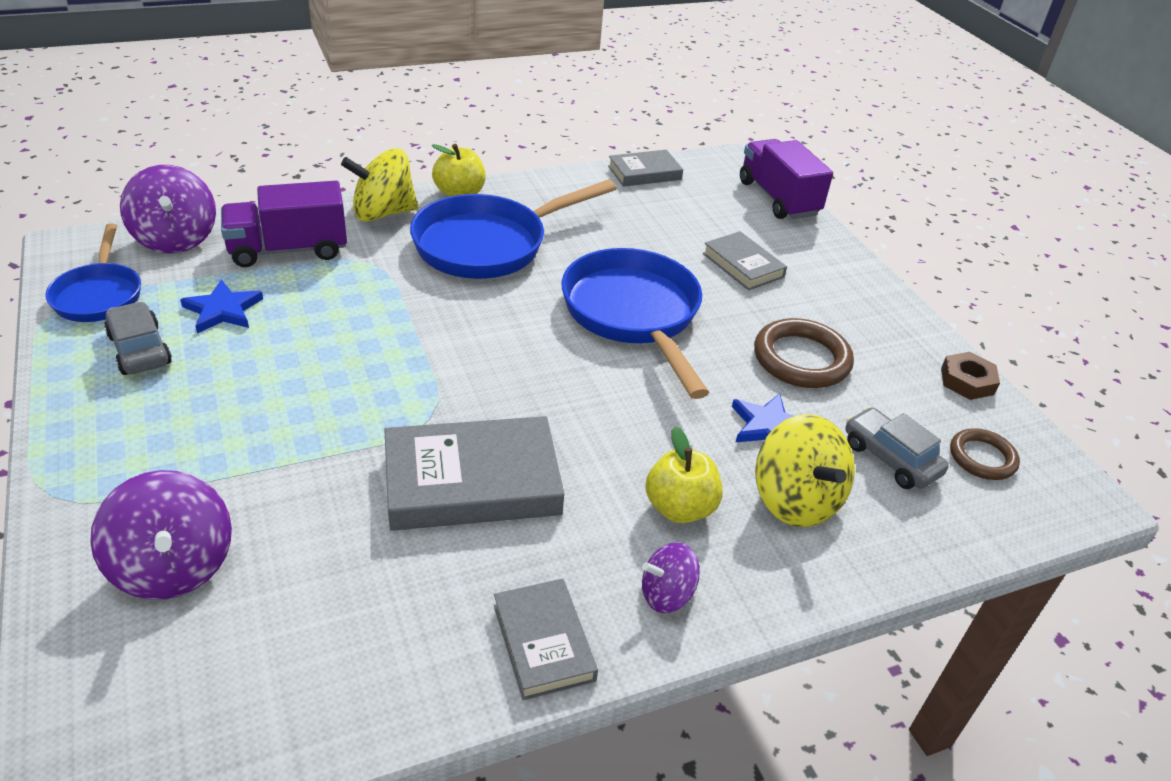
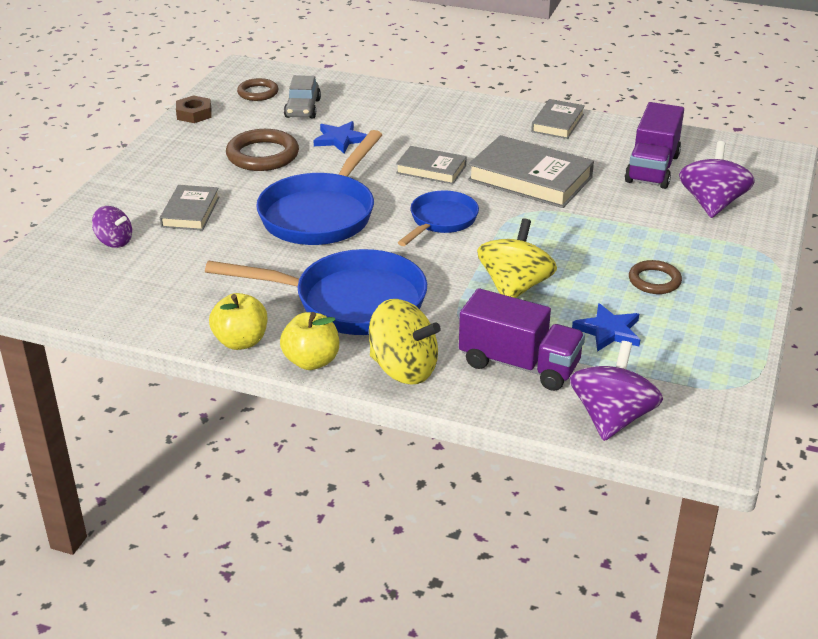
camera: 135 degrees left, 5 degrees down
(99, 295) = (702, 384): blue pan -> blue pan (441, 221)
(140, 349) = (686, 324): grey car -> none
(202, 389) = (654, 281): none -> brown ring
(644, 173) = (116, 312): grey book -> grey book (431, 169)
(666, 594) = (486, 115): purple spinning top -> purple spinning top (114, 241)
(679, 508) = (438, 133): yellow apple -> yellow apple (241, 341)
(778, 198) = (58, 244): purple truck -> purple truck (652, 168)
(795, 500) = (377, 115): yellow spinning top -> yellow spinning top (514, 287)

